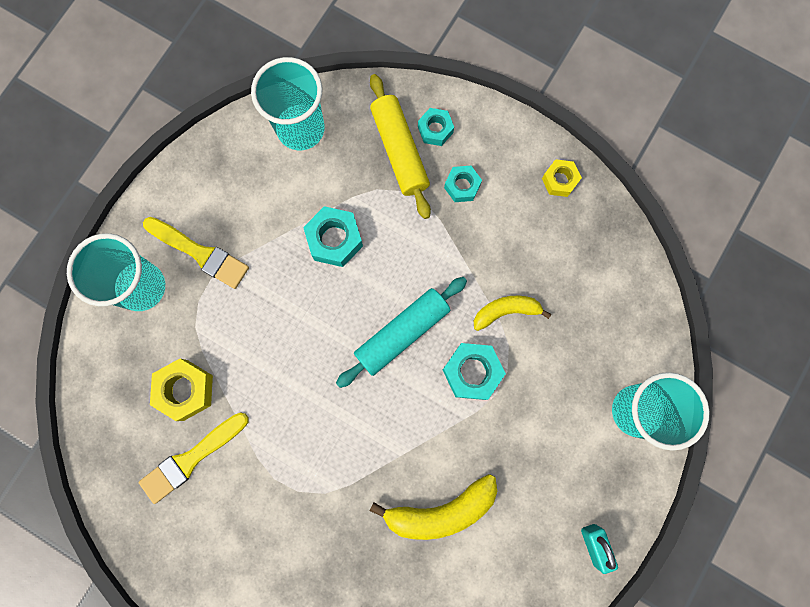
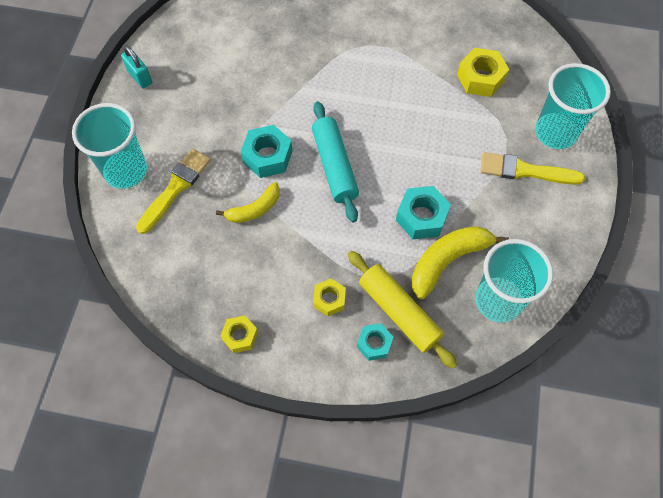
camera: 160 degrees right, 15 degrees down
(191, 458) = (452, 41): yellow brush -> yellow brush (175, 188)
(402, 333) = (335, 166): turquoise rolling pin -> turquoise rolling pin turned 45 degrees counterclockwise
(440, 510) = (260, 64): yellow banana -> yellow banana (448, 261)
(462, 186) = (329, 299): turquoise nut -> yellow nut

